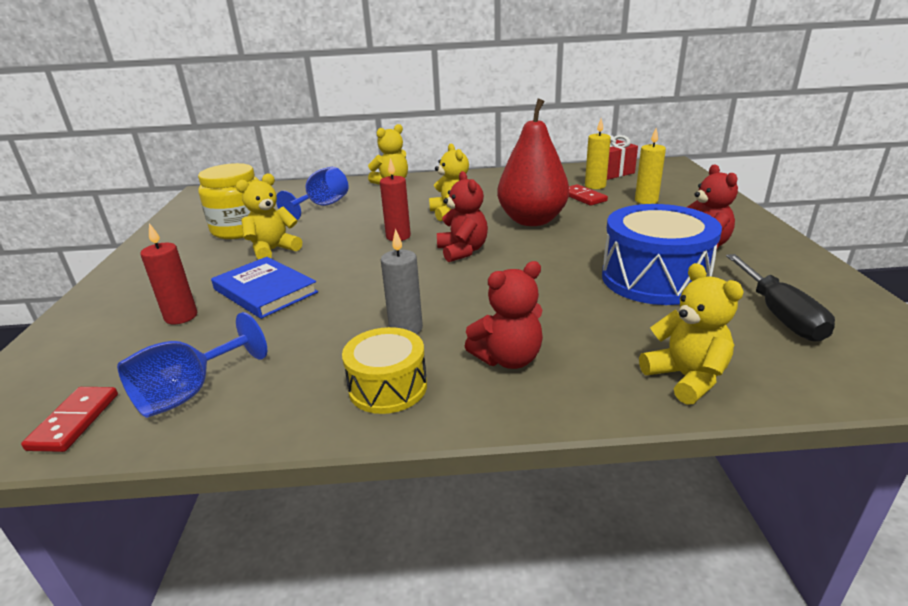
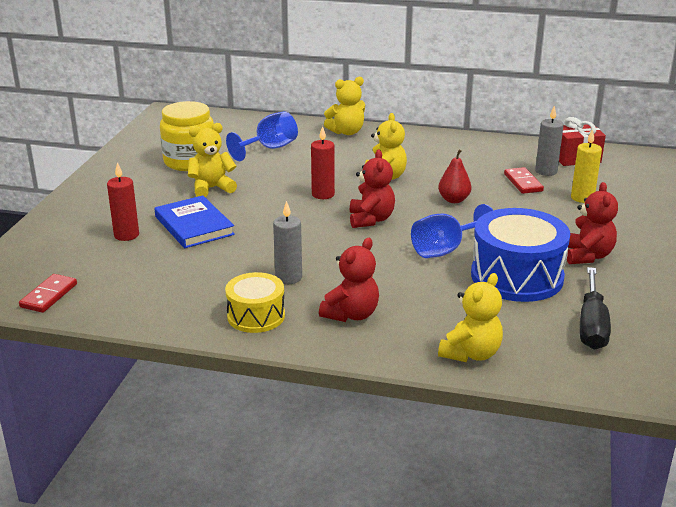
camera: 15 degrees right, 0 degrees up
(189, 393) = (123, 292): blue goblet -> blue goblet (445, 250)
(508, 359) = (351, 314): red teddy bear -> red teddy bear turned 45 degrees counterclockwise
(532, 220) = (454, 200): red pear -> red pear, size x0.48
(595, 186) = (546, 171): yellow candle -> grey candle
(686, 378) = (471, 353): yellow teddy bear -> yellow teddy bear turned 45 degrees clockwise

